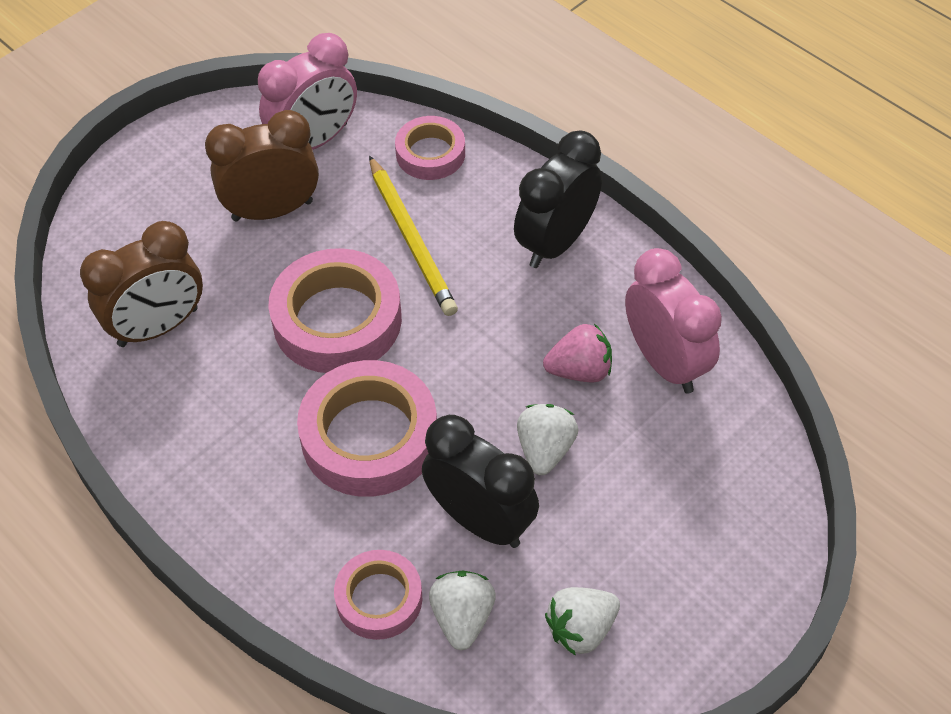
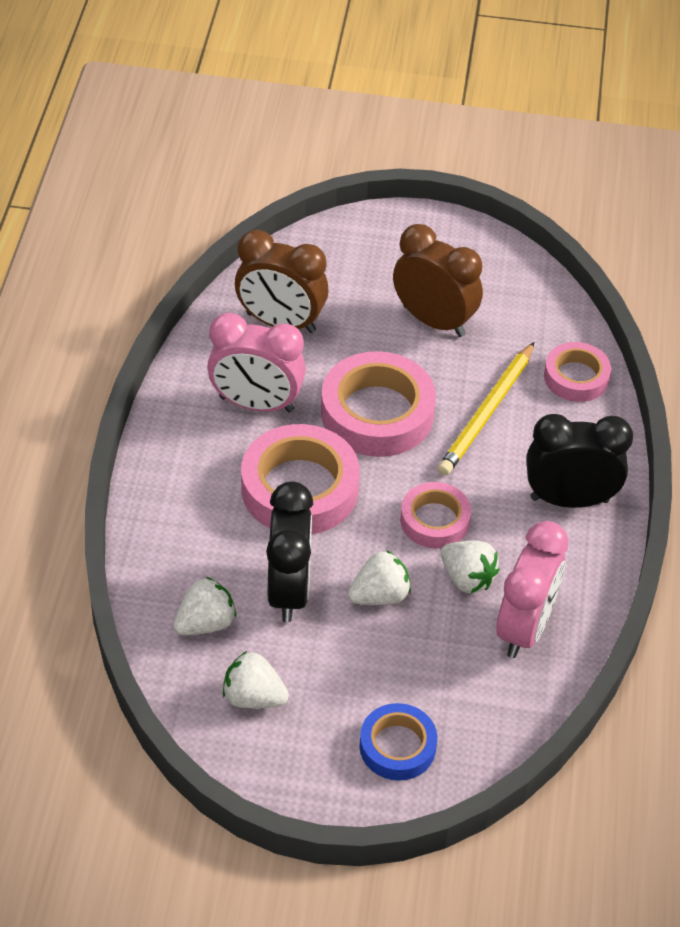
camera: 50 degrees right, 5 degrees down
(315, 141) = (518, 305): pink clock -> pink clock (256, 404)
(379, 599) = (181, 568): pink tape -> pink tape (435, 520)
(579, 370) = (467, 578): pink strawberry -> white strawberry
(721, 542) = (397, 746): none -> blue tape

